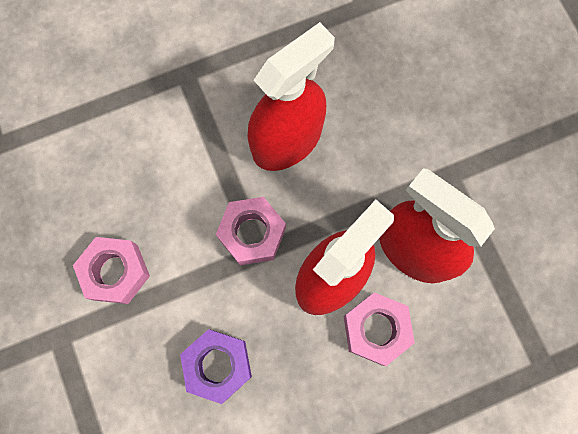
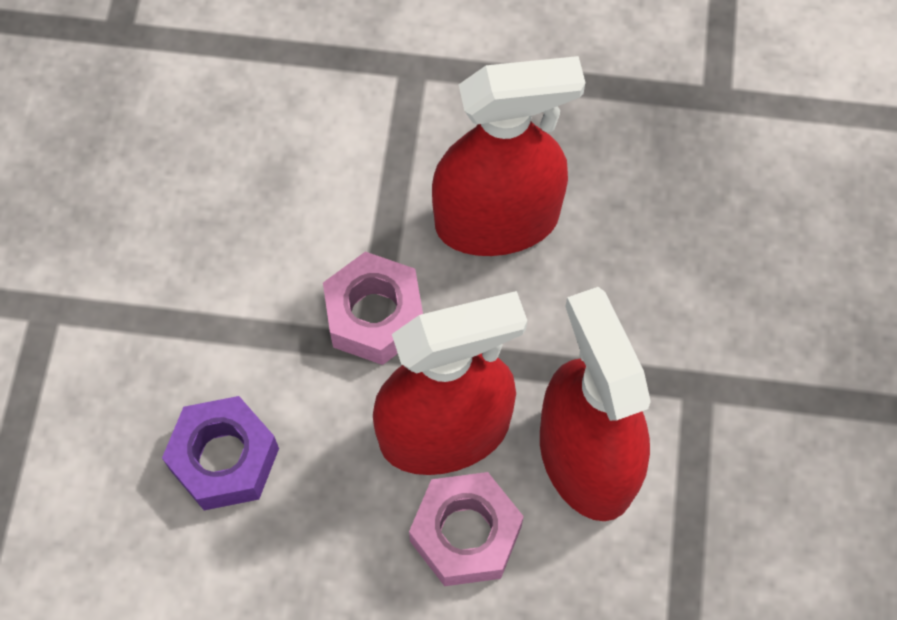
camera: 30 degrees right, 10 degrees down
(115, 272) = (167, 268): pink nut -> none

